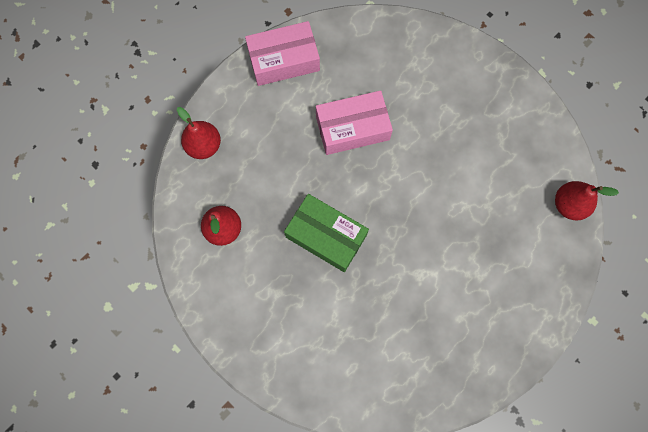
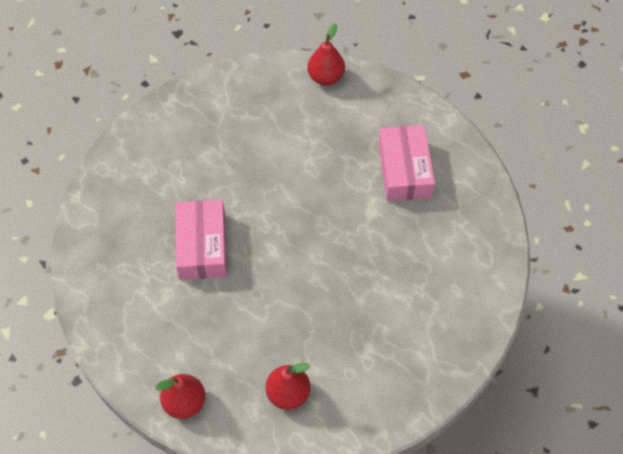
camera: 80 degrees left, 15 degrees down
(283, 60) = (102, 302): pink box -> pink box (404, 170)
(326, 236) = (316, 291): green box -> none

